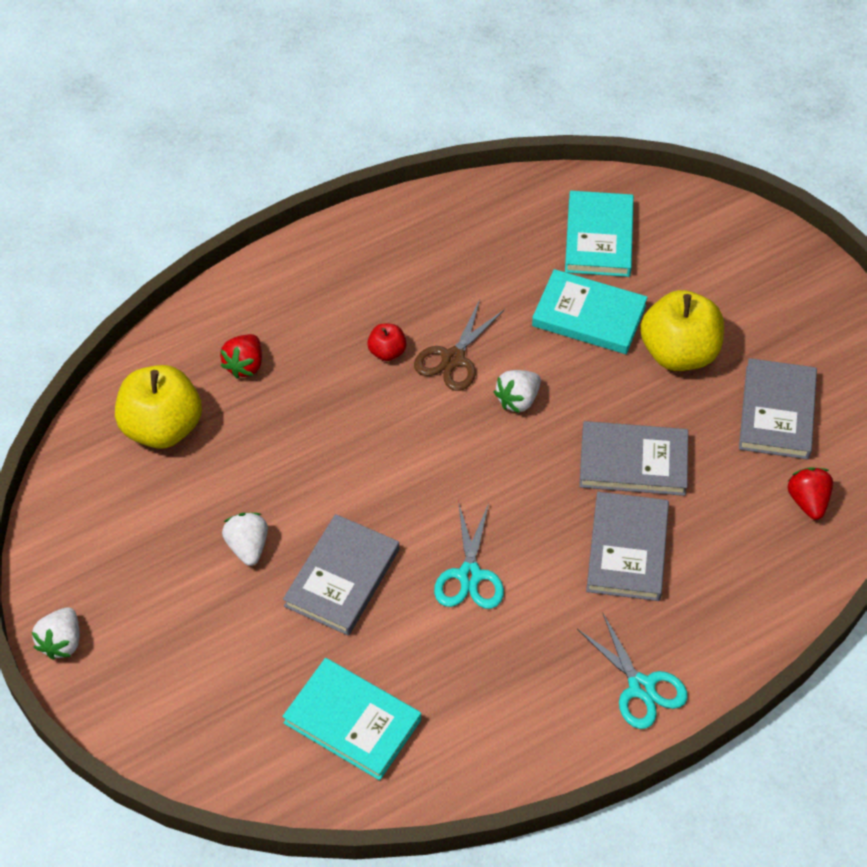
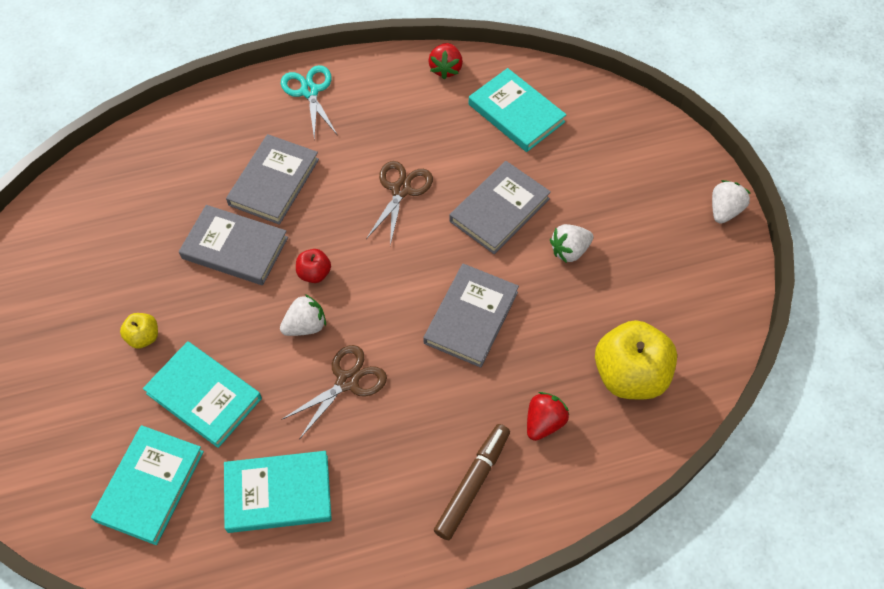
camera: 165 degrees left, 5 degrees up
(248, 546) = (569, 250): white strawberry -> white strawberry turned 60 degrees clockwise
(303, 301) = (472, 484): none -> brown marker
(387, 352) = (406, 404): red apple -> red apple (314, 273)
(469, 575) = (401, 190): turquoise scissors -> brown scissors
(480, 256) = (278, 493): none -> turquoise book
(679, 353) = (144, 337): yellow apple -> yellow apple, size x0.47
(777, 412) = (95, 262): grey book -> grey book (471, 317)
(808, 501) = (118, 186): red strawberry -> red strawberry (445, 69)

